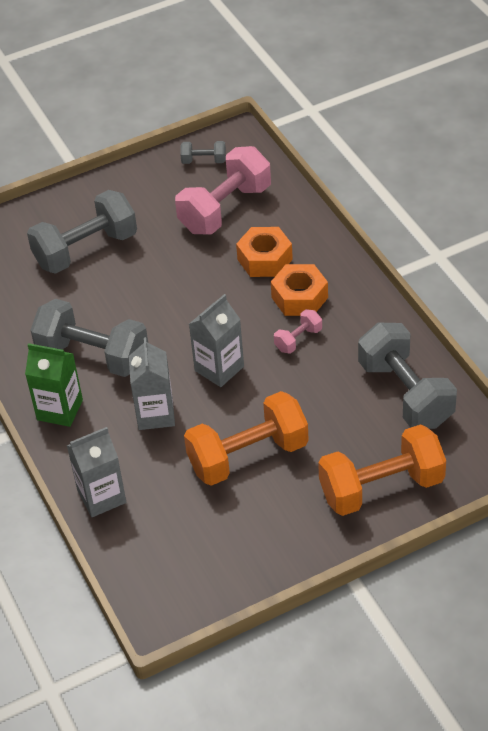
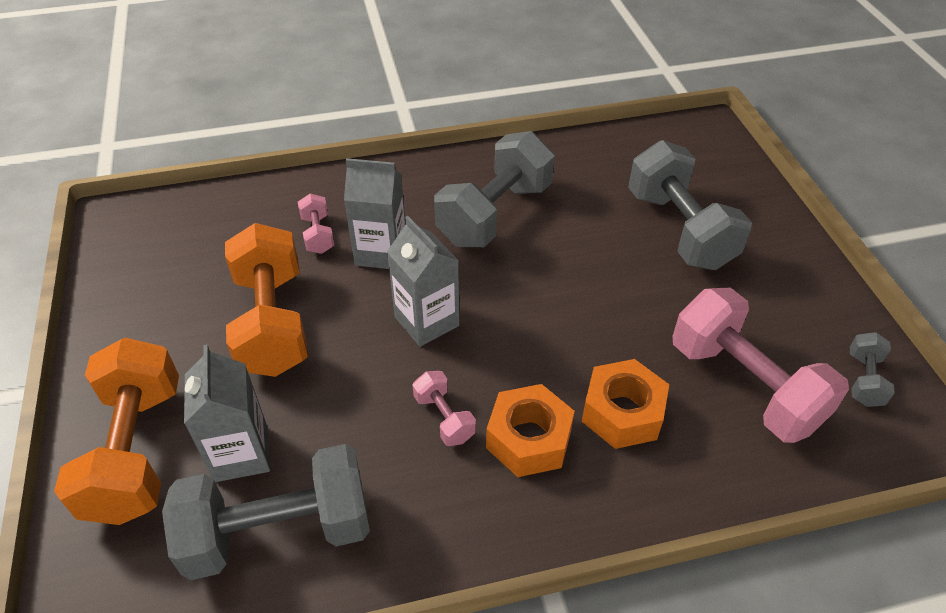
camera: 100 degrees right, 0 degrees up
(60, 410) = (425, 181): green carton -> none
(101, 497) = (290, 196): grey carton -> grey carton (241, 453)
(145, 461) = (318, 235): none -> pink dumbbell

